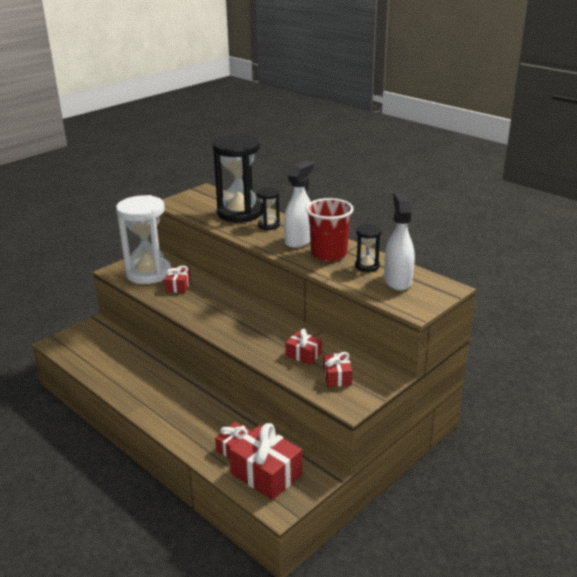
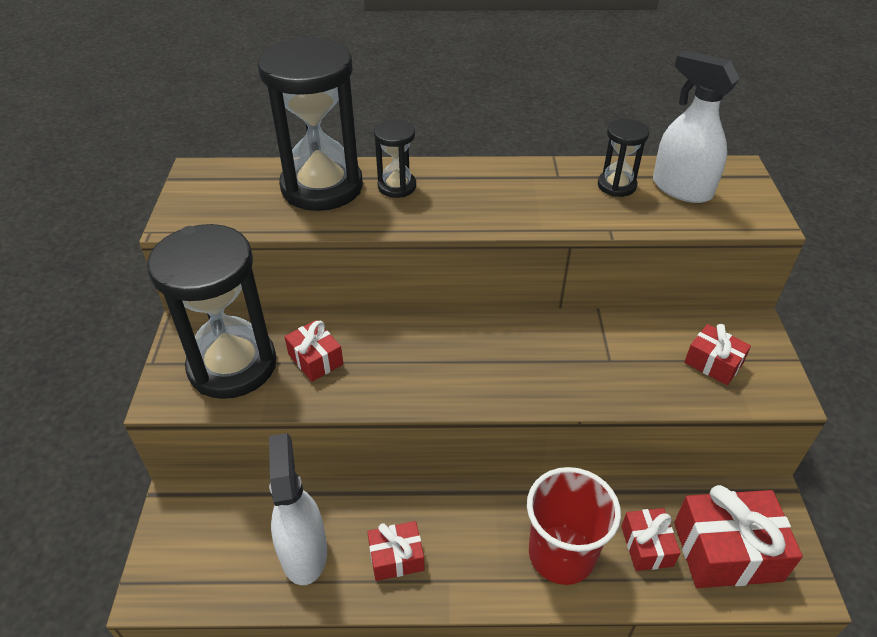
camera: 45 degrees left, 15 degrees up
(148, 273) = (232, 365): white hourglass -> black hourglass
(299, 240) = (478, 190): white spray bottle -> white spray bottle (304, 552)
(303, 355) = (635, 358): red gift -> red gift (396, 557)
(328, 253) = (546, 191): red cup -> red cup (561, 554)

